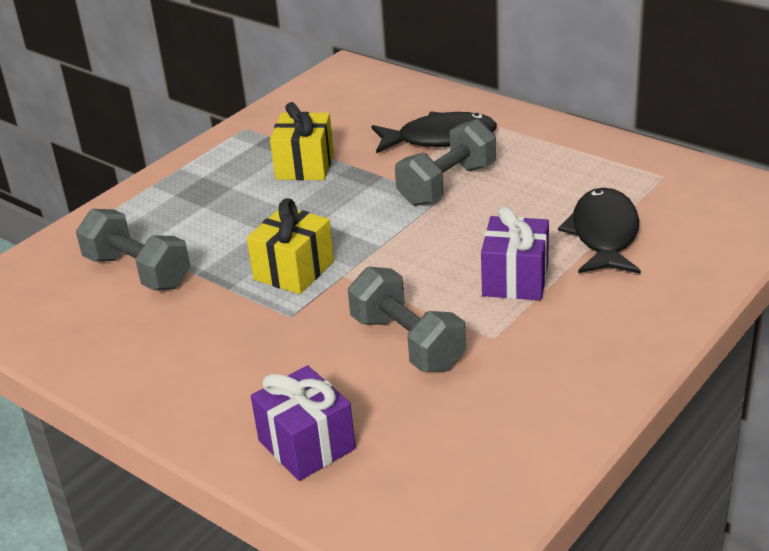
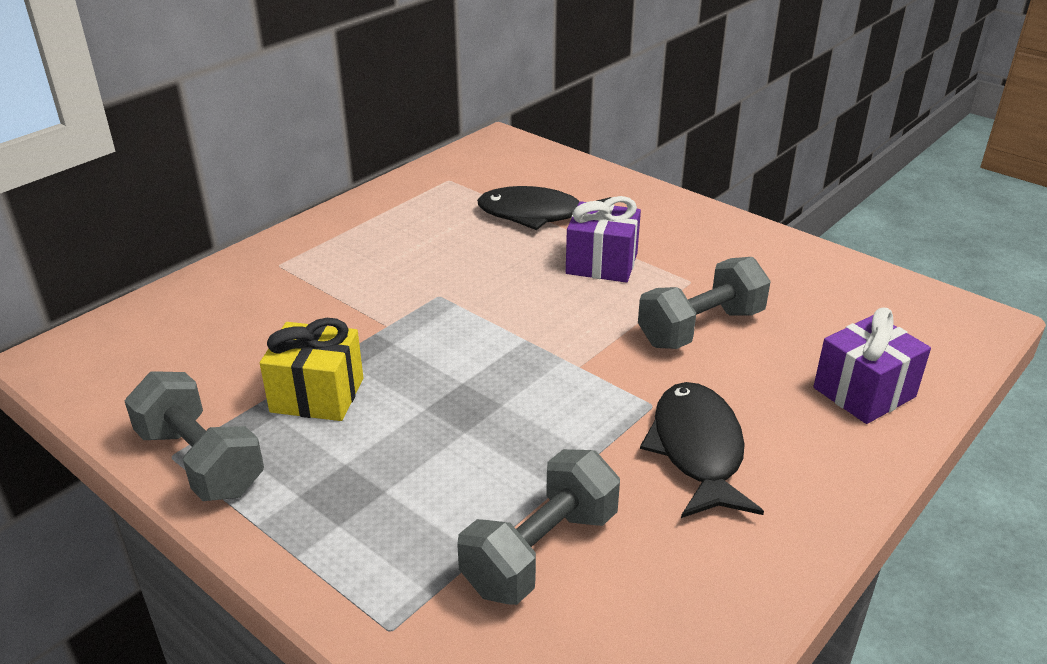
camera: 90 degrees left, 0 degrees up
(294, 270) = (563, 403): yellow gift -> none
(440, 139) = (308, 290): black fish -> black fish (697, 450)
(447, 184) = (414, 291): grey dumbbell -> grey dumbbell (200, 461)

